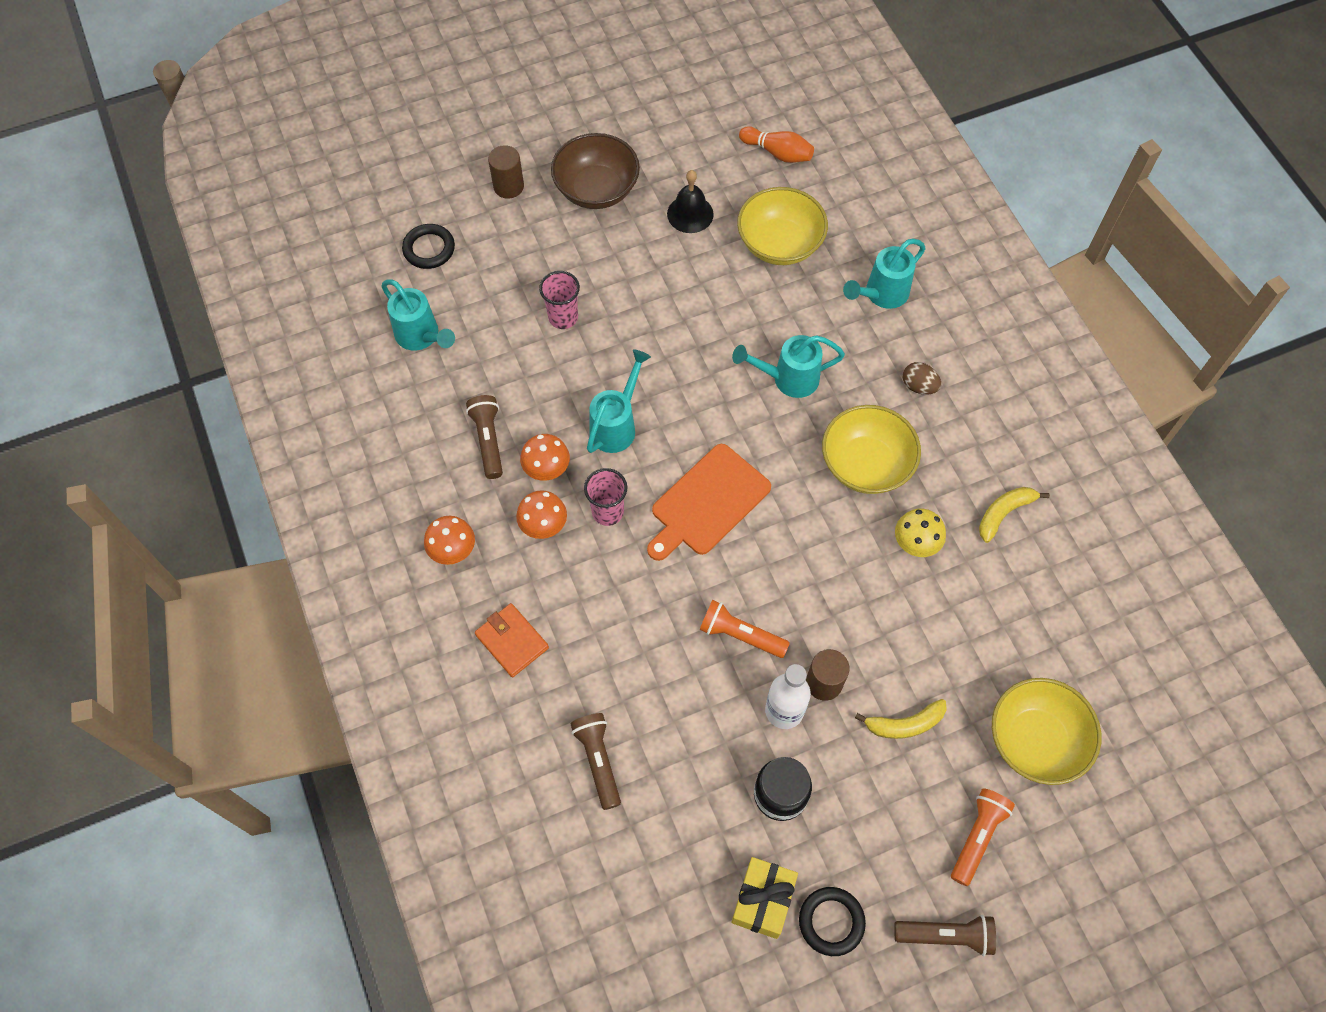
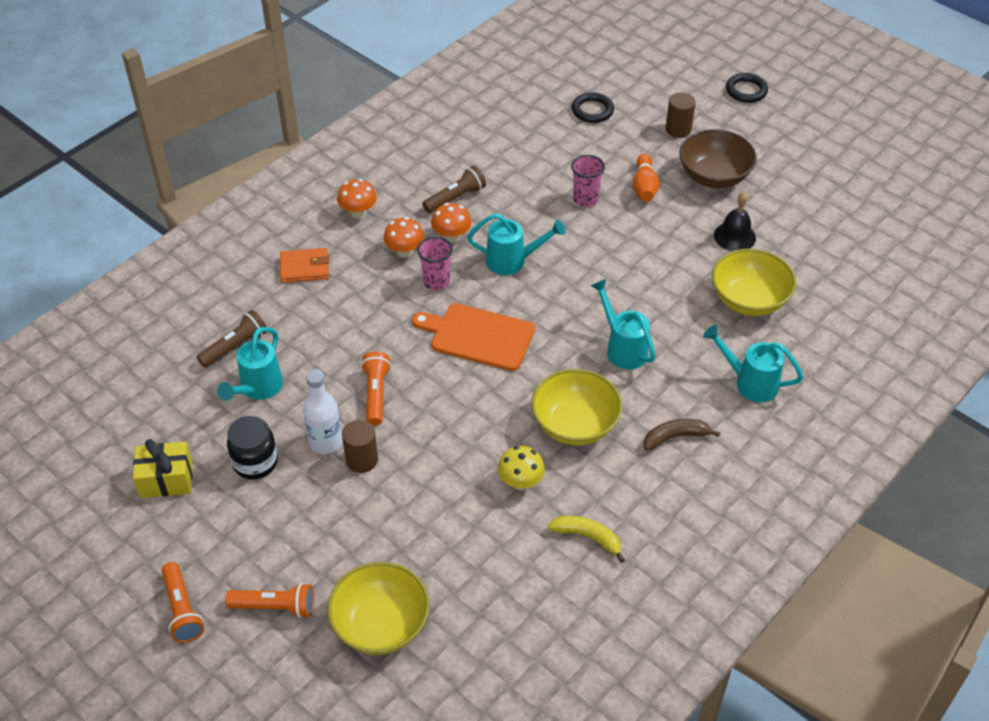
camera: 65 degrees right, 15 degrees down
(421, 337) = (517, 134): turquoise watering can -> turquoise watering can (257, 389)
(512, 641) = (304, 268): orange wallet -> orange wallet turned 60 degrees clockwise
(777, 153) = (839, 268): orange bowling pin -> orange bowling pin (644, 186)
(831, 922) = (165, 528): black ring -> black ring (746, 91)
(904, 724) = (352, 525): yellow banana -> none
(918, 386) = (675, 437): brown egg -> brown banana
(946, 935) = (182, 610): brown flashlight -> orange flashlight

